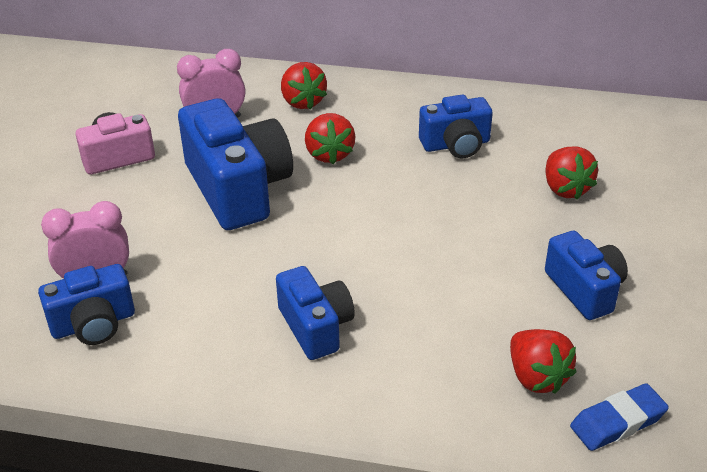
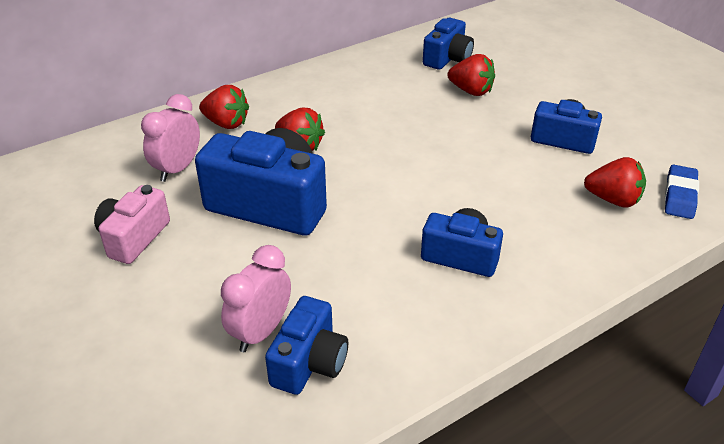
camera: 45 degrees left, 0 degrees up
(456, 145) = (372, 99): blue camera -> blue camera (447, 58)

